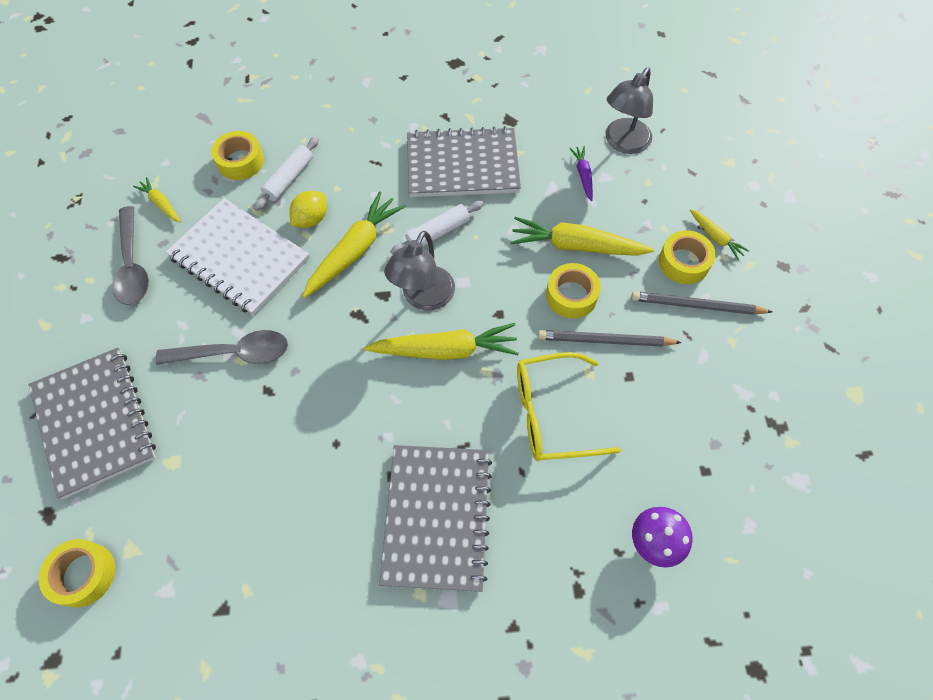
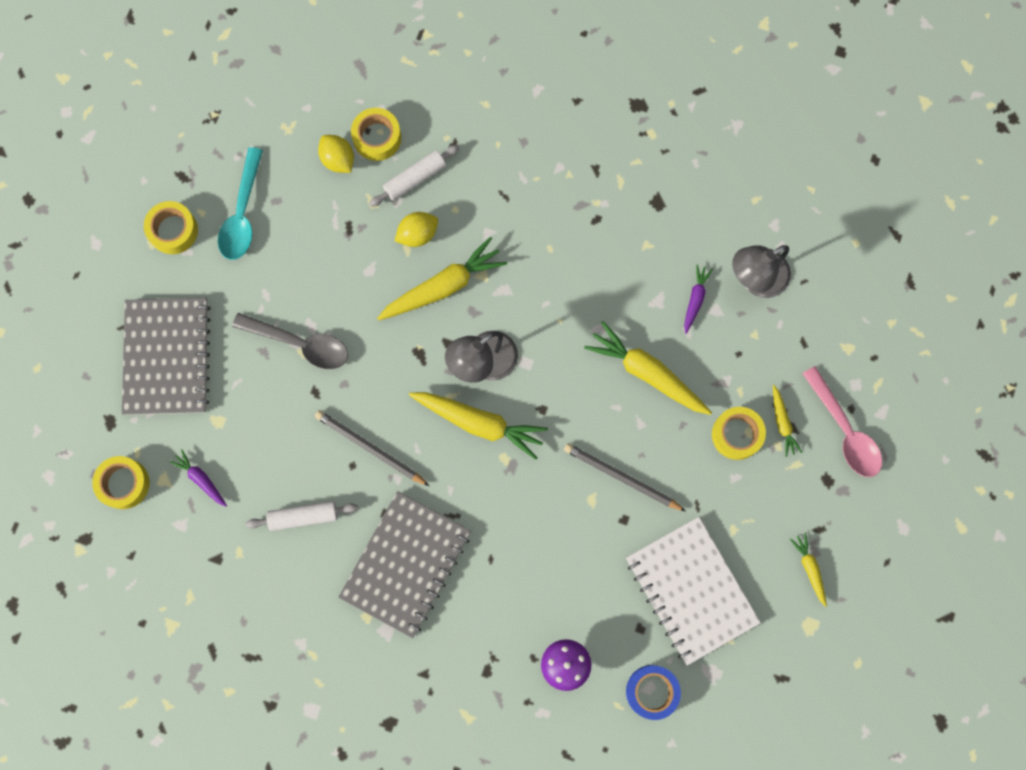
camera: 25 degrees right, 15 degrees up
(132, 265) = (242, 213): grey spoon -> turquoise spoon
(161, 204) = (288, 155): yellow carrot -> yellow carrot (809, 568)
(174, 530) = (201, 479): none -> purple carrot
(210, 190) = (338, 159): none -> yellow lemon
(240, 258) = (338, 248): white notebook -> white notebook (691, 590)
(438, 232) = (527, 301): white rolling pin -> white rolling pin (303, 516)
(462, 165) = (585, 236): grey notebook -> none
(551, 414) = (540, 522): yellow glasses -> none
(571, 295) = (615, 421): yellow tape -> yellow tape (173, 230)
(696, 306) = (722, 482): grey pencil -> grey pencil (370, 448)
(755, 528) = (652, 691): none -> blue tape
(769, 222) = (844, 430): none -> pink spoon

